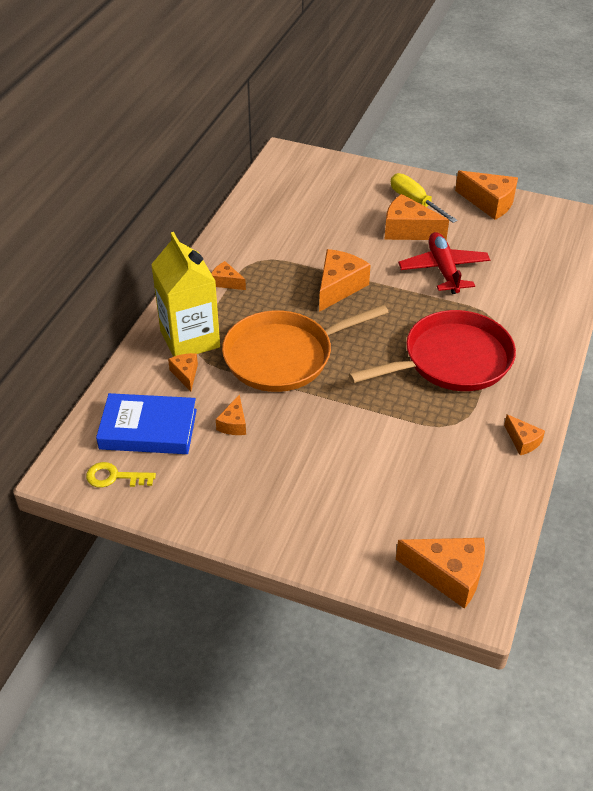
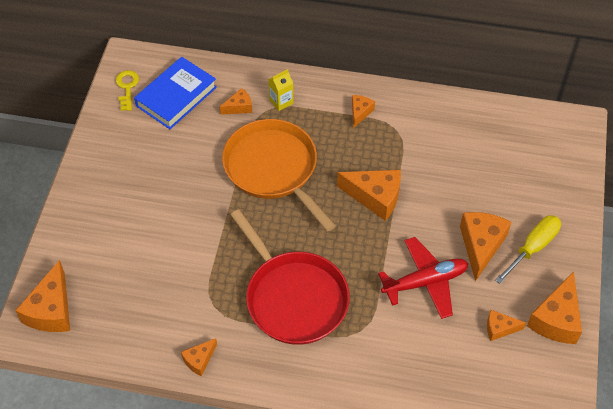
camera: 80 degrees right, 10 degrees up
(148, 429) = (176, 96): blue book -> blue book turned 45 degrees clockwise
(190, 339) = (281, 101): yellow carton -> yellow carton, size x0.44
(234, 424) = (189, 148): orange cheese -> orange cheese (499, 328)

